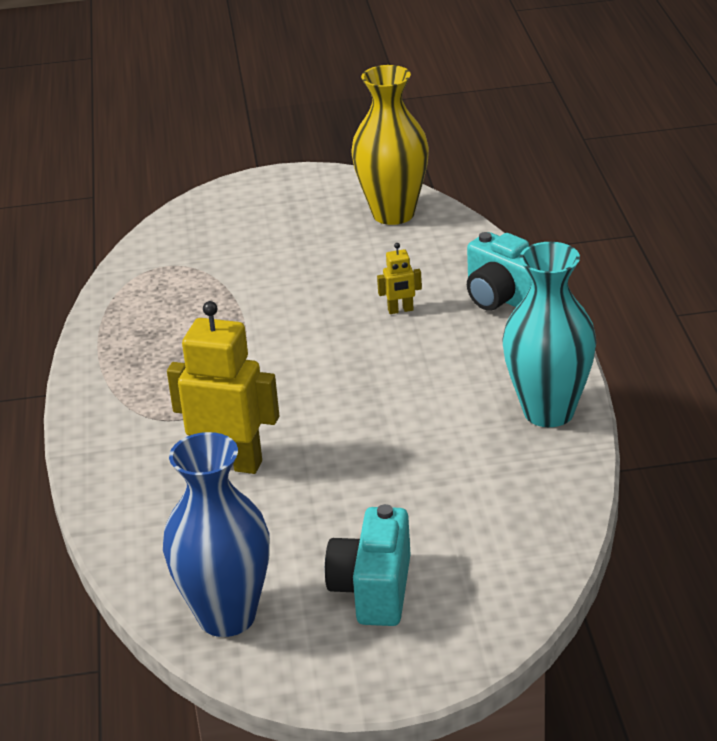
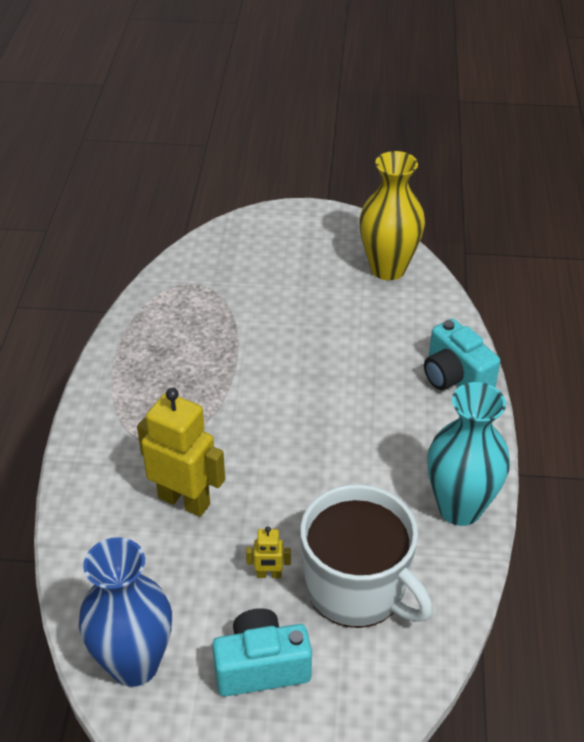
camera: 10 degrees right, 10 degrees up
(373, 590) = (261, 666): turquoise camera -> turquoise camera turned 60 degrees clockwise
(400, 310) = (366, 371): yellow robot -> yellow robot (269, 574)
(458, 501) = (357, 587): none -> white mug

